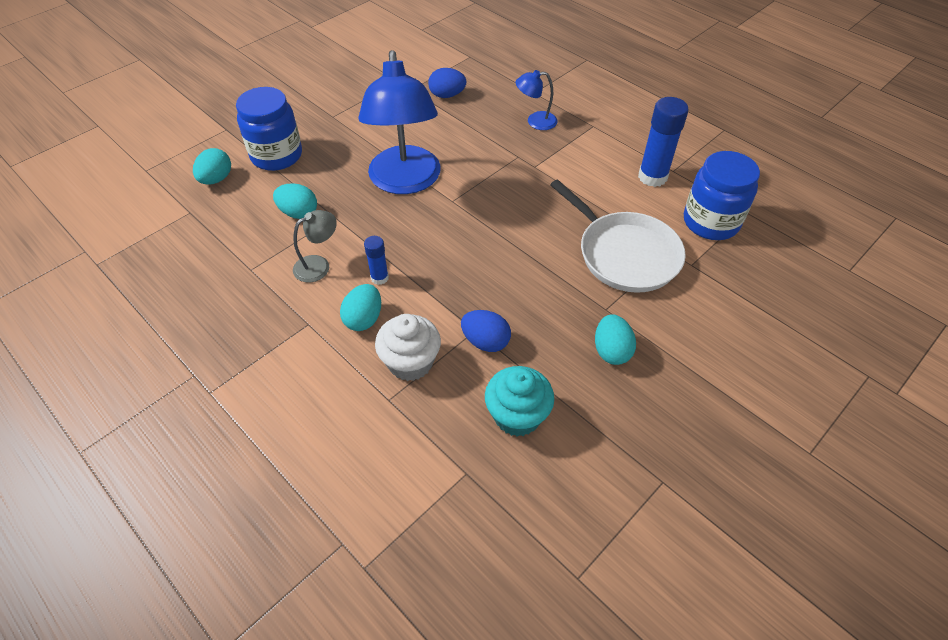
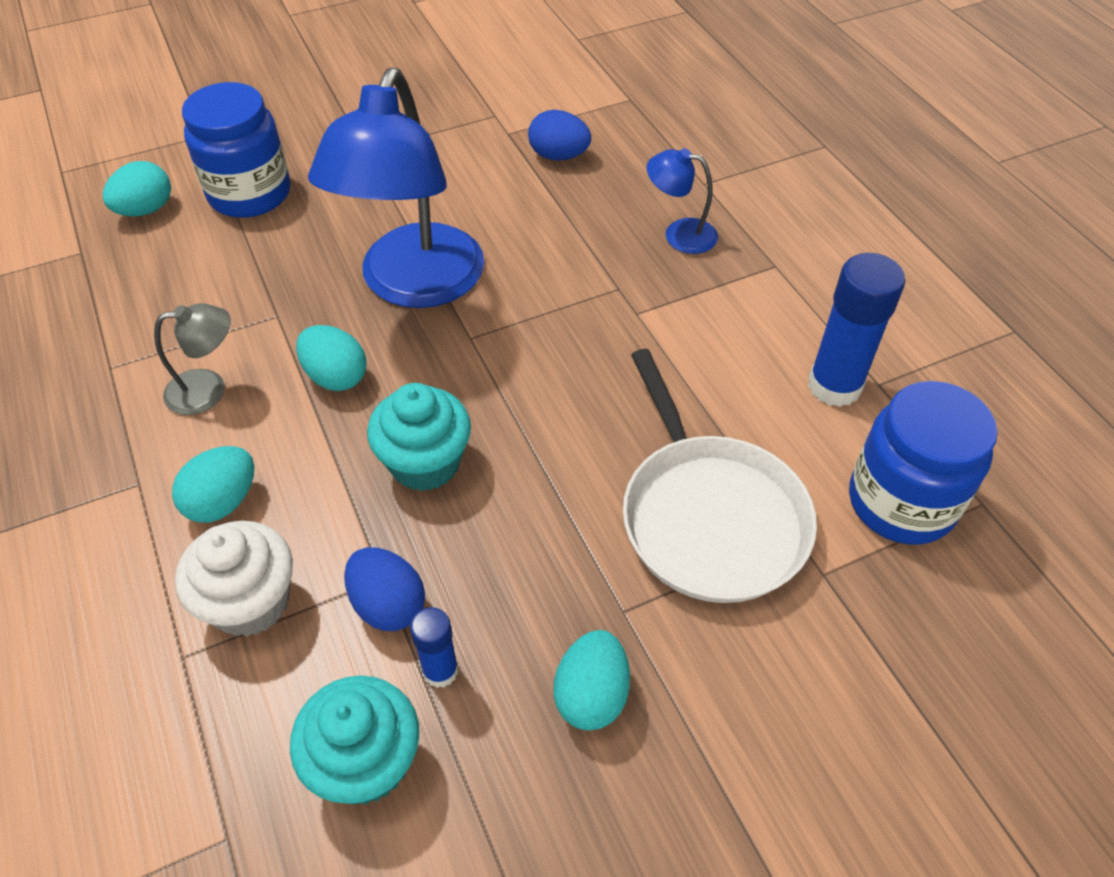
camera: 20 degrees right, 0 degrees up
(298, 213) = (228, 295): turquoise egg -> turquoise egg (336, 376)
(379, 278) = (286, 438): blue glue stick -> blue glue stick (440, 670)
(464, 269) = (425, 463): none -> turquoise cupcake

